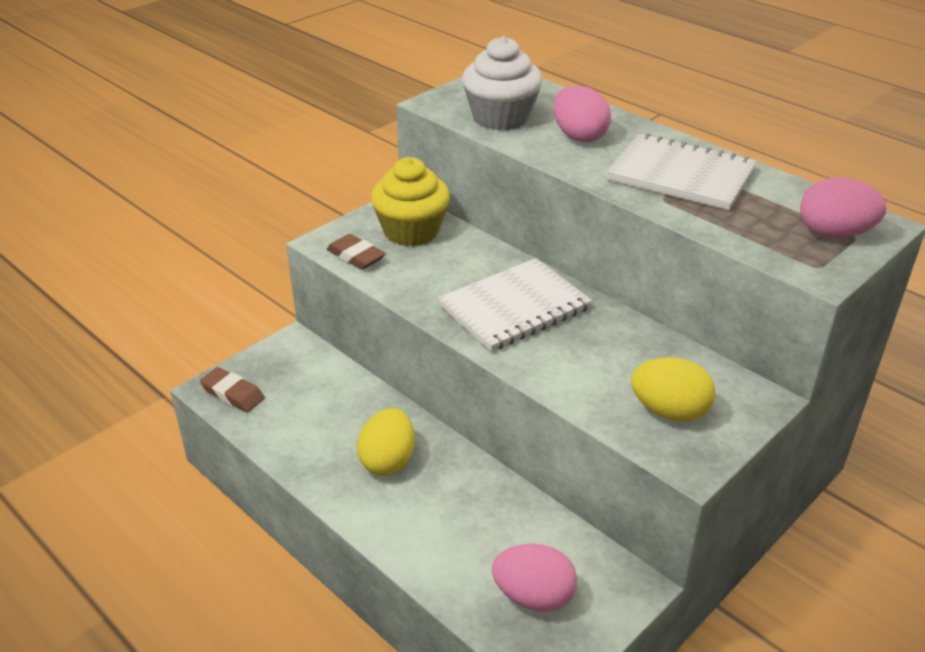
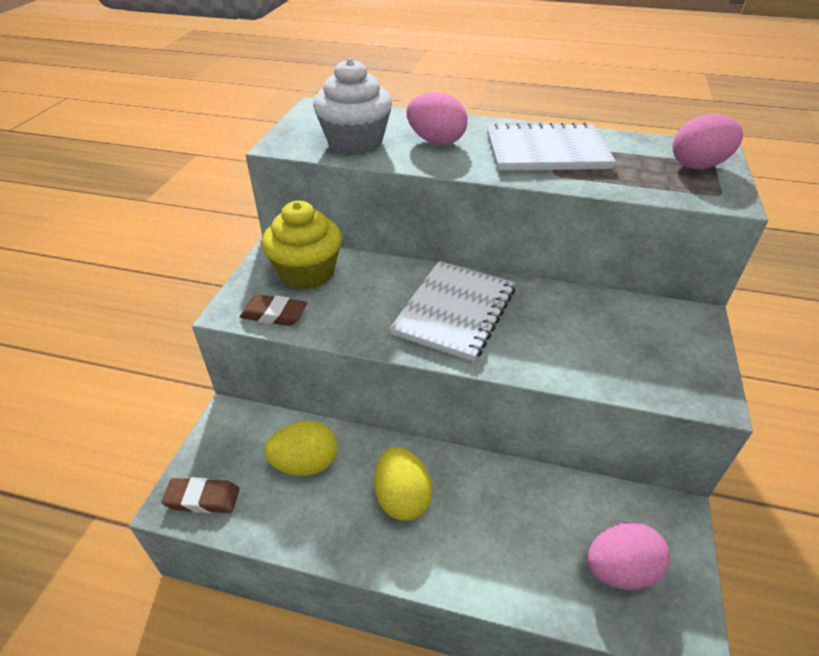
camera: 30 degrees left, 5 degrees up
(669, 411) = (652, 357): yellow egg -> yellow egg (305, 464)

